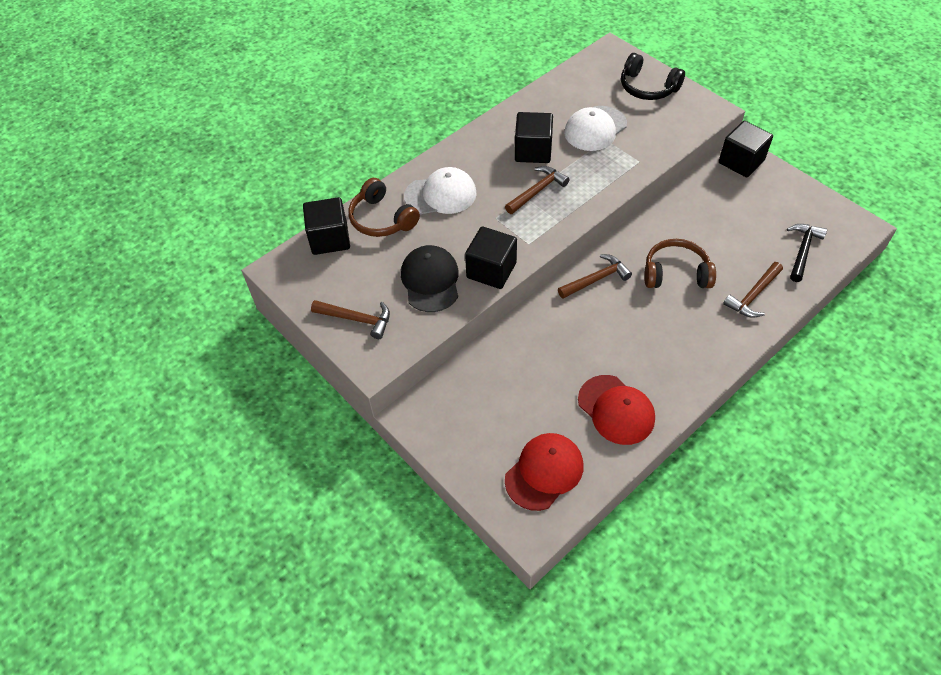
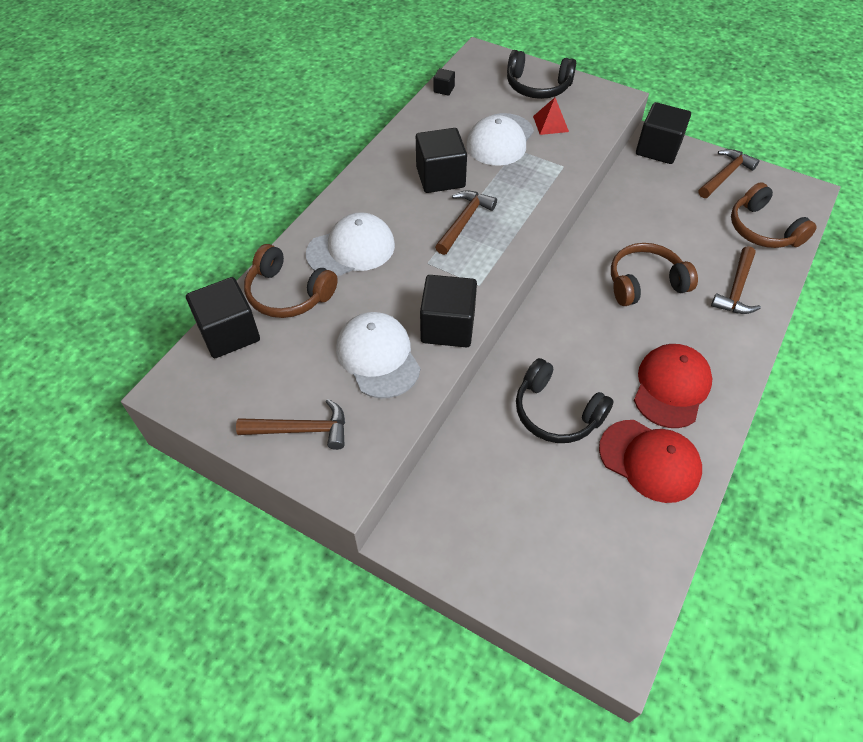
camera: 20 degrees left, 0 degrees up
(430, 280) = (378, 357): black cap -> white cap
(544, 472) = (600, 565): red cap -> red cap (671, 387)
(558, 356) = (556, 412): none -> black headphones
(566, 76) = (444, 89): none -> black cube
(596, 279) = (561, 310): brown hammer -> brown hammer (725, 175)
(644, 122) = (550, 123): none -> red pyramid
(802, 251) = (762, 229): black hammer -> brown headphones

